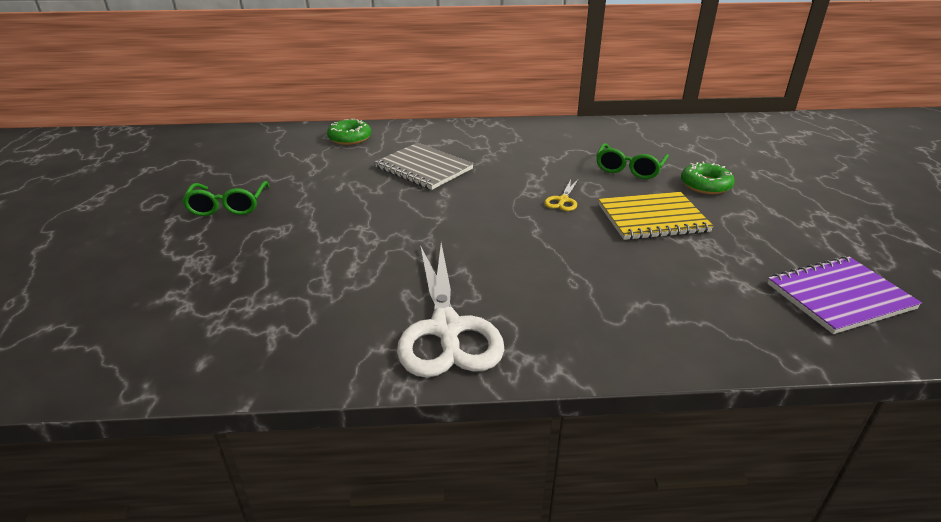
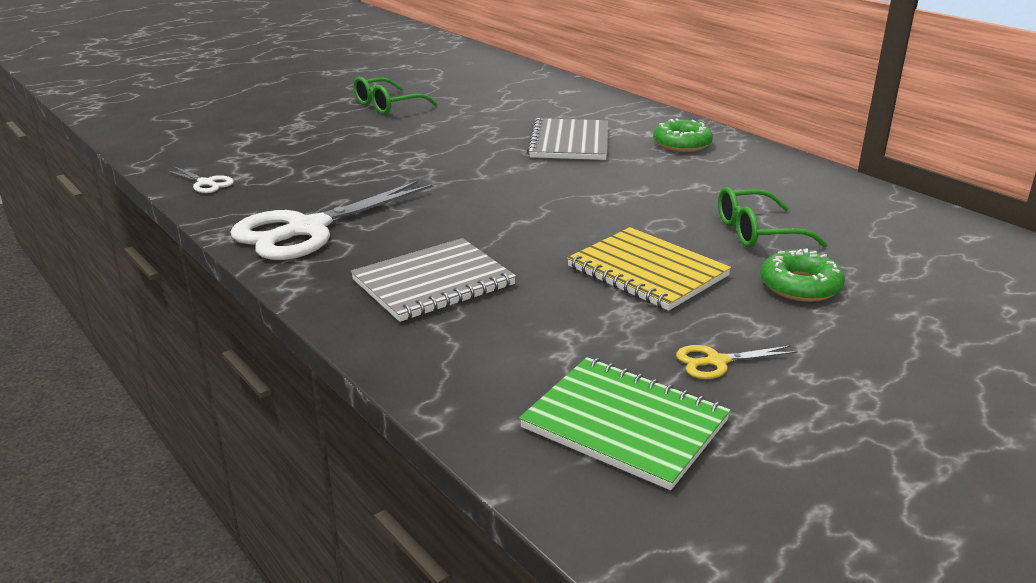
camera: 55 degrees right, 5 degrees down
(260, 359) = (206, 183): none -> white scissors
(350, 138) = (576, 99): green donut -> green donut (682, 144)
(563, 200) = (610, 217): yellow scissors -> yellow scissors (716, 362)
(604, 300) = (433, 282): none -> grey notebook
(839, 296) = (624, 424): purple notebook -> green notebook

